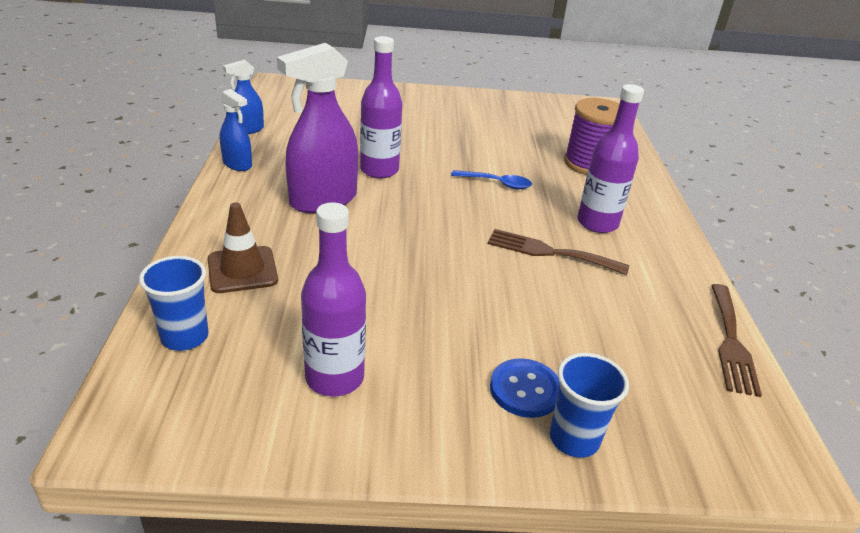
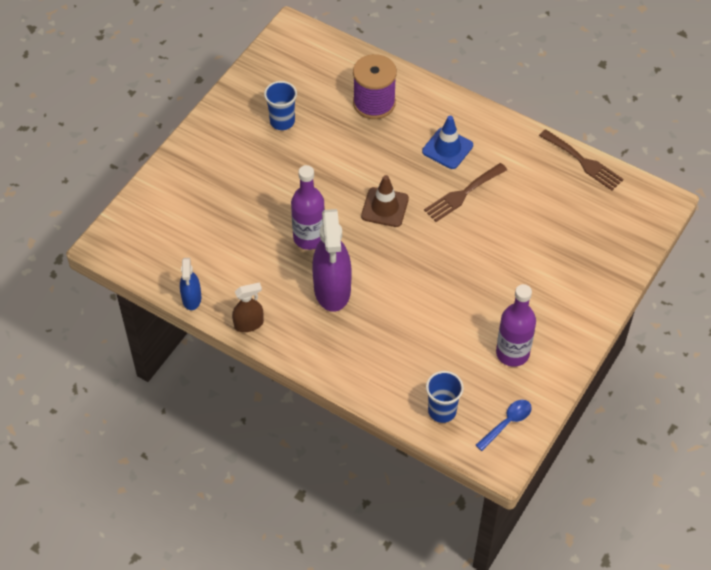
camera: 55 degrees left, 20 degrees up
(237, 164) = (249, 324): blue spray bottle -> brown spray bottle
(242, 270) = (391, 364): brown traffic cone -> brown traffic cone (385, 207)
(496, 183) = (368, 176): blue spoon -> blue spoon (507, 423)
(525, 390) = (565, 275): blue button -> none
(574, 439) = (605, 274): blue cup -> blue cup (282, 121)
(597, 223) = (447, 148): purple bottle -> blue traffic cone

